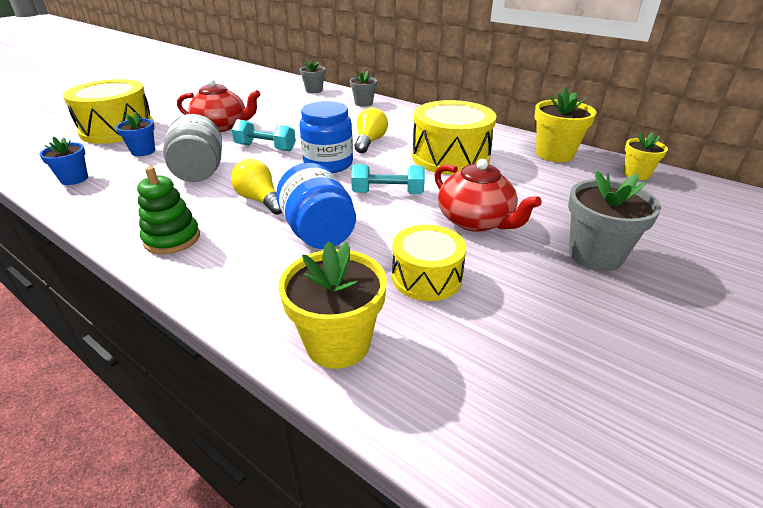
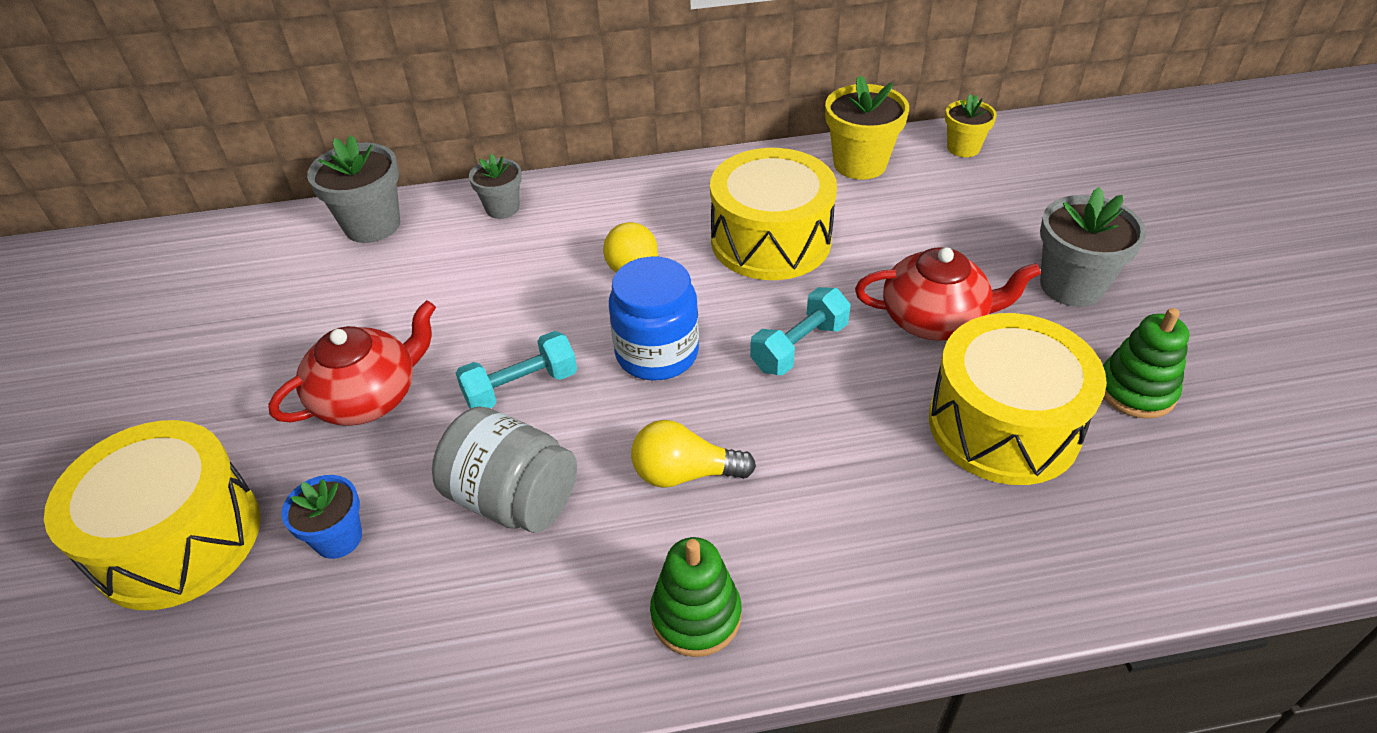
camera: 45 degrees left, 10 degrees up
(74, 179) = (337, 674): blue flower pot -> none
(314, 90) = (372, 225): grey flower pot -> grey flower pot, size x1.62
(318, 232) = (829, 460): blue jar -> none
(338, 343) = (1057, 559): yellow flower pot -> none
(426, 277) = (1003, 425): yellow drum -> yellow drum, size x1.63
(544, 319) = (1136, 390): none -> green stacking toy

